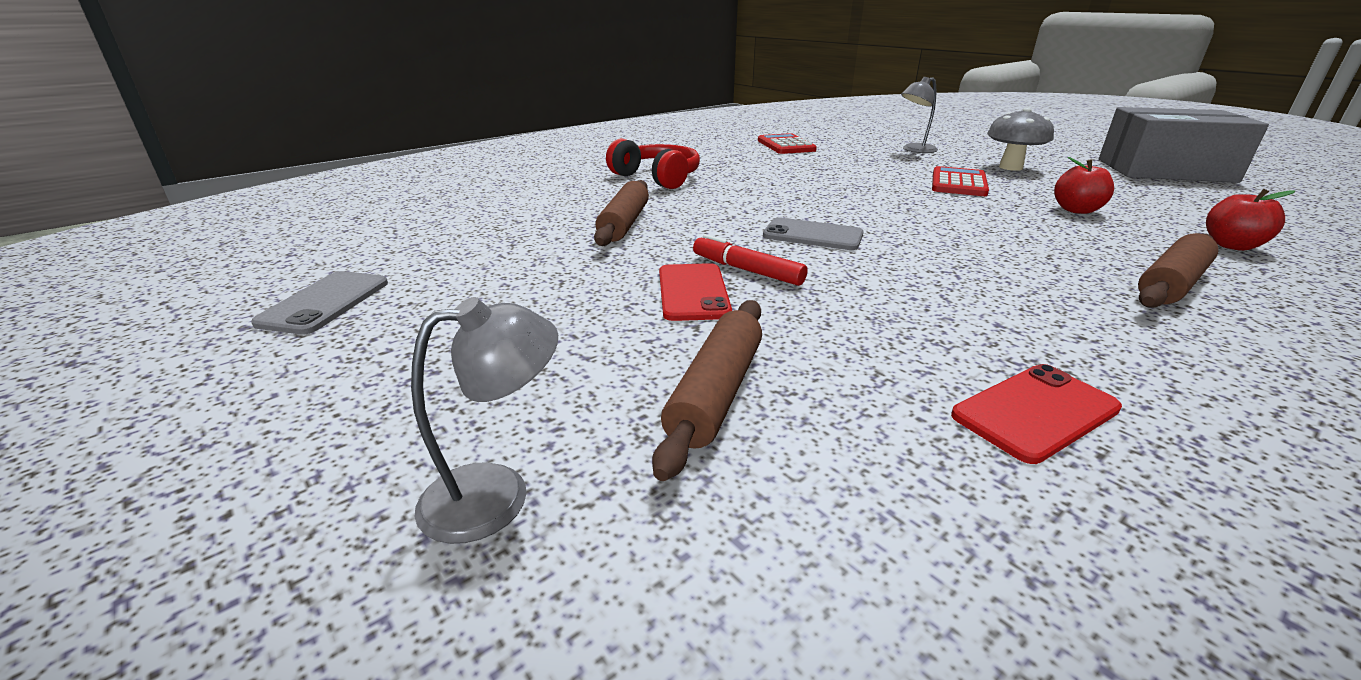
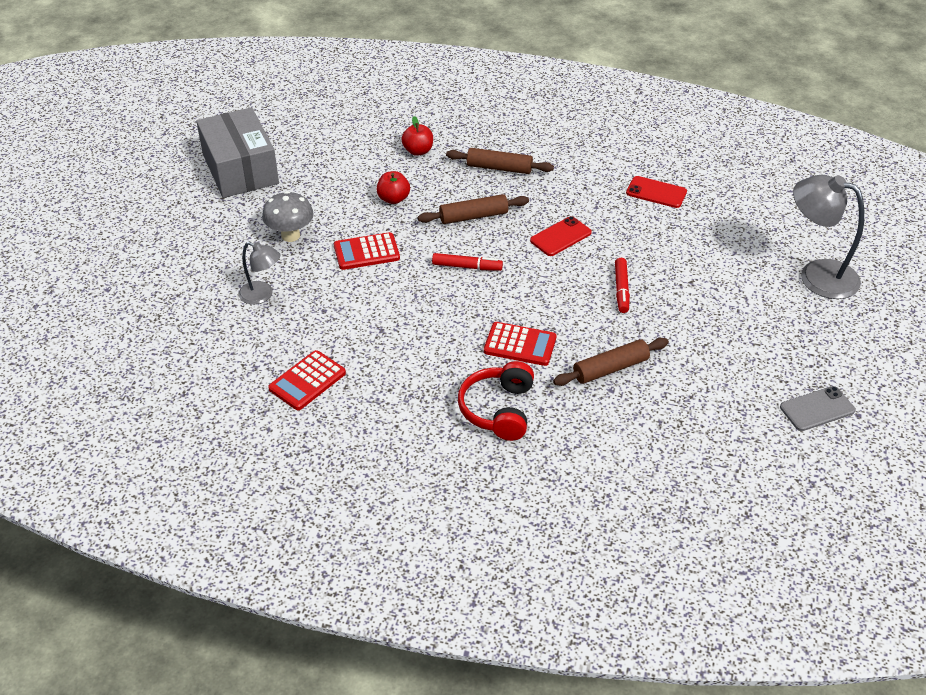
camera: 125 degrees left, 15 degrees up
(497, 494) = (817, 275): grey lamp -> grey lamp, size x1.75
(693, 292) = (664, 296): red phone -> red phone (560, 237)
(716, 393) = (726, 257): brown rolling pin -> brown rolling pin (473, 216)
(726, 201) = (520, 344): none -> red calculator
(812, 235) = (546, 284): grey phone -> none
(891, 211) = (467, 267): none -> red marker

